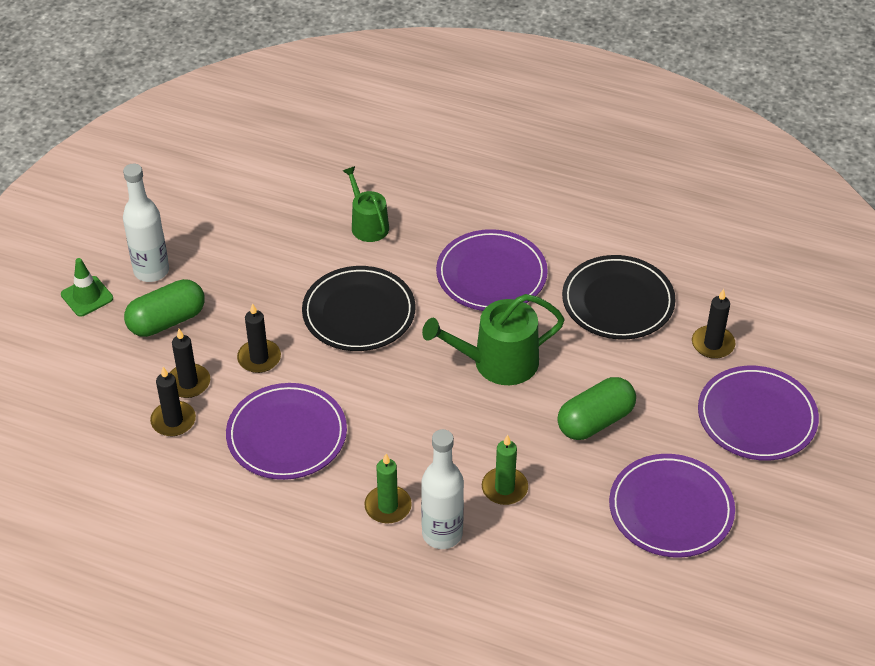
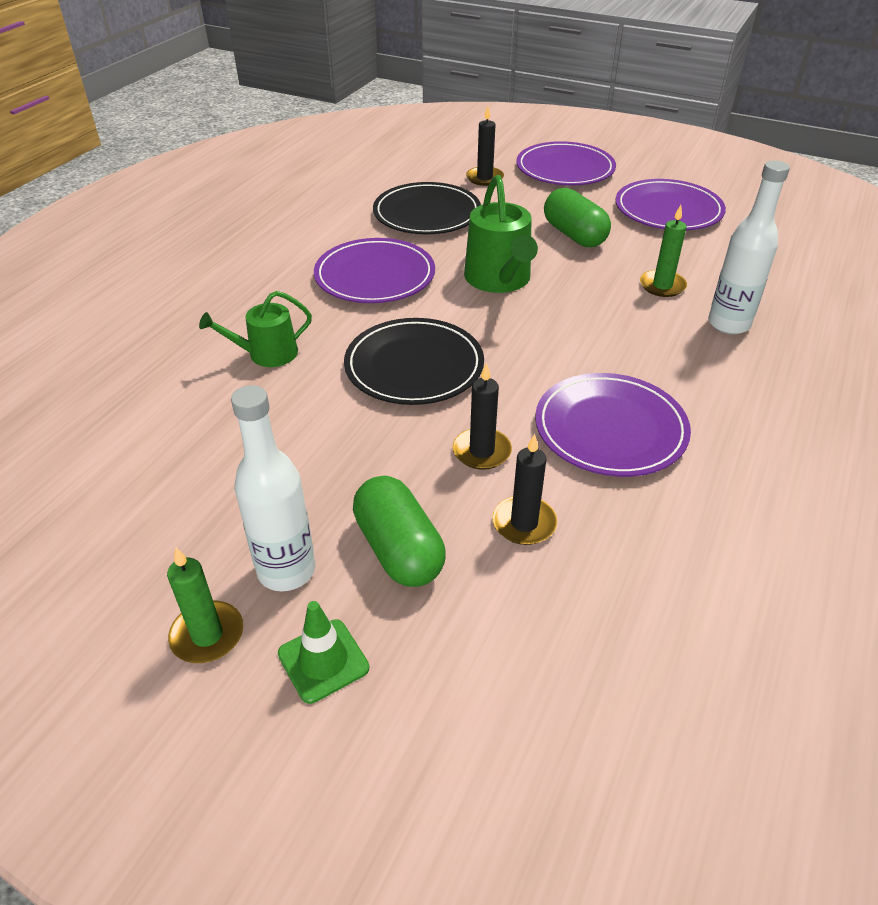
camera: 85 degrees left, 5 degrees down
(173, 421) = (595, 539): black candle -> none
(388, 506) = (702, 356): green candle -> green candle (207, 635)

